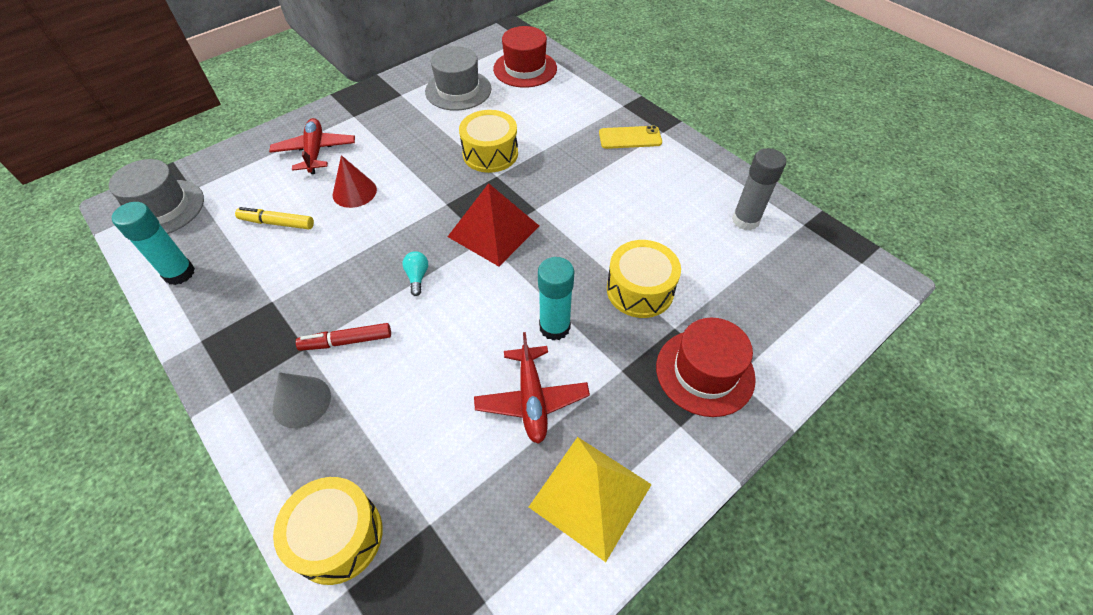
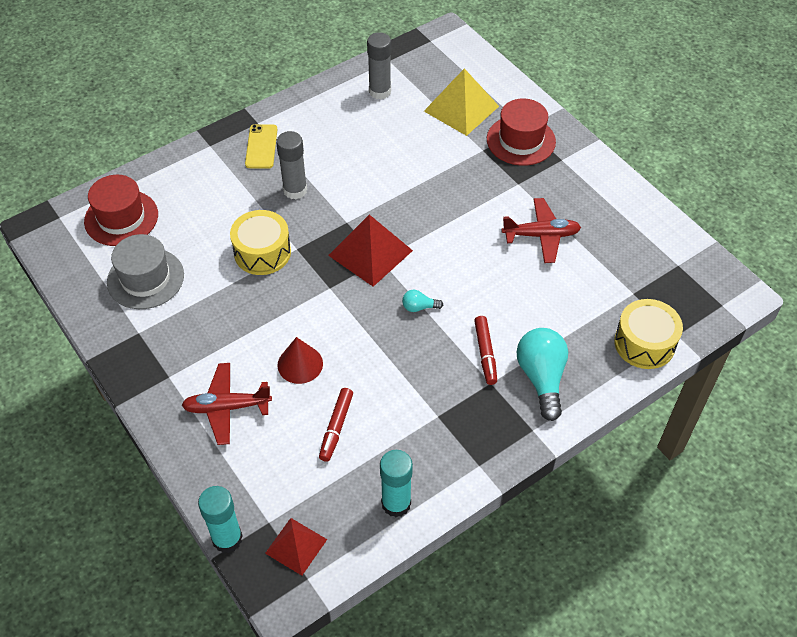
camera: 85 degrees left, 0 degrees up
(162, 208) = (296, 546): grey hat -> red pyramid
(277, 223) = (336, 427): yellow marker -> red marker
(301, 401) = (541, 378): grey cone -> turquoise light bulb
(554, 327) = (478, 218): turquoise glue stick -> turquoise glue stick (227, 538)
(574, 167) = (295, 190): none -> grey glue stick
(590, 495) = (610, 210): yellow pyramid -> yellow pyramid (461, 108)
(640, 290) = (446, 164): yellow drum -> none

